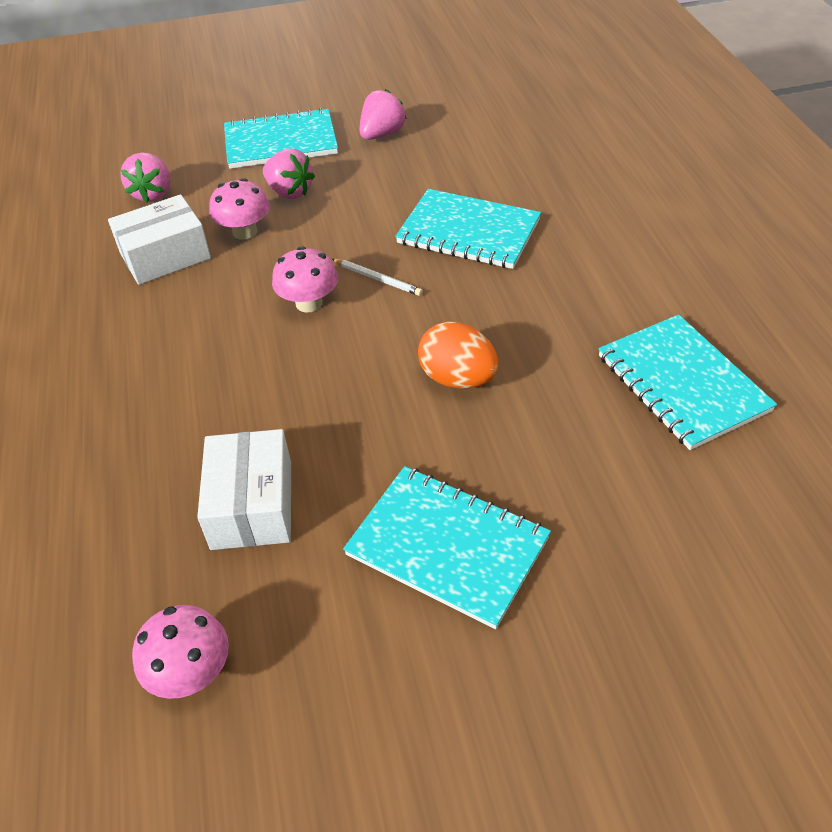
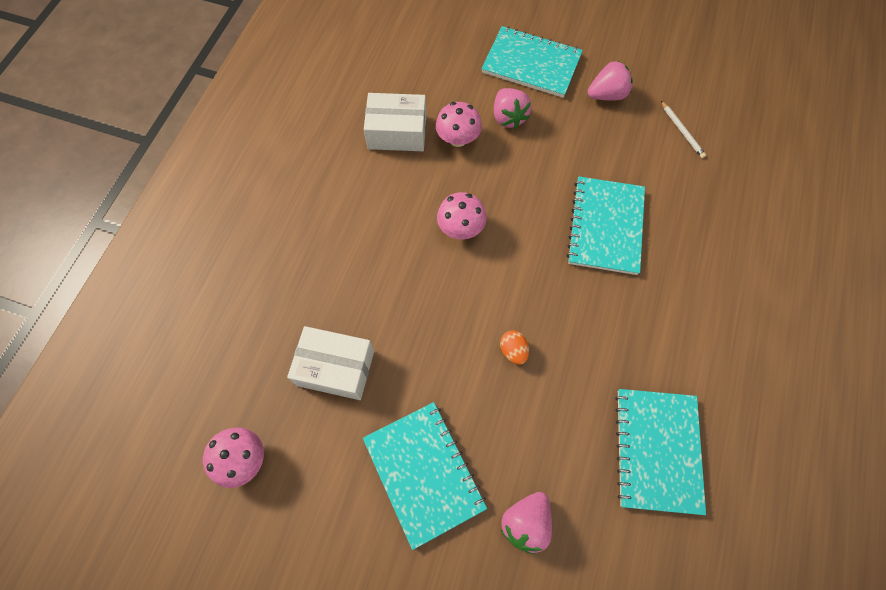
camera: 30 degrees right, 20 degrees up
(153, 193) = (420, 69): pink strawberry -> pink strawberry (525, 522)
(252, 505) = (336, 368): white box -> white box turned 75 degrees clockwise
(378, 279) = (517, 233): white pencil -> white pencil (682, 131)
(457, 378) = (513, 350): orange egg -> orange egg, size x0.57
(468, 232) = (605, 226): turquoise notebook -> turquoise notebook turned 45 degrees clockwise

